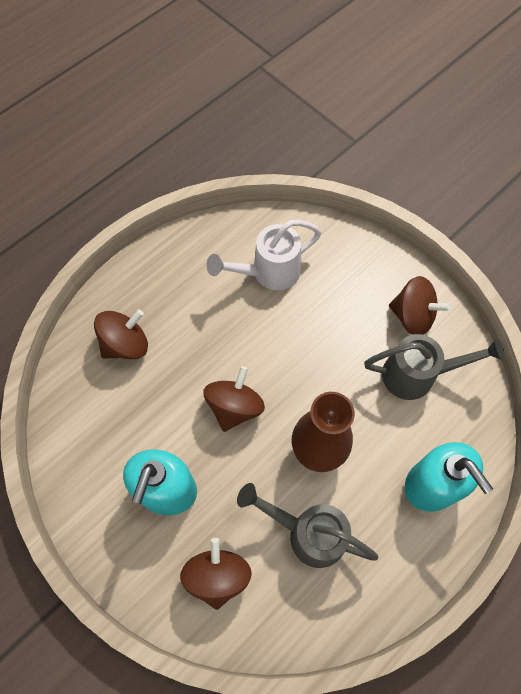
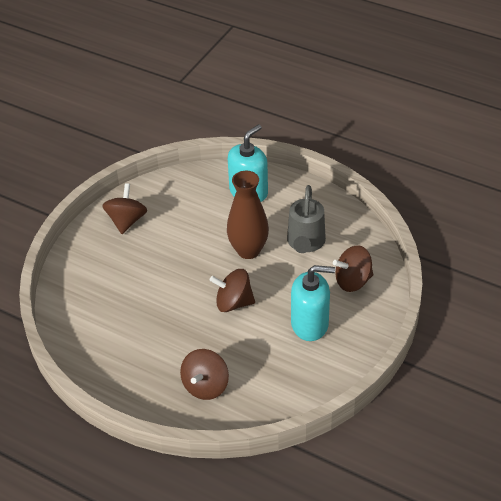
camera: 105 degrees left, 20 degrees down
(126, 344) = (205, 386): brown spinning top -> brown spinning top turned 105 degrees counterclockwise
(268, 272) = (111, 312): white watering can -> none
(418, 375) = (173, 210): grey watering can -> none

